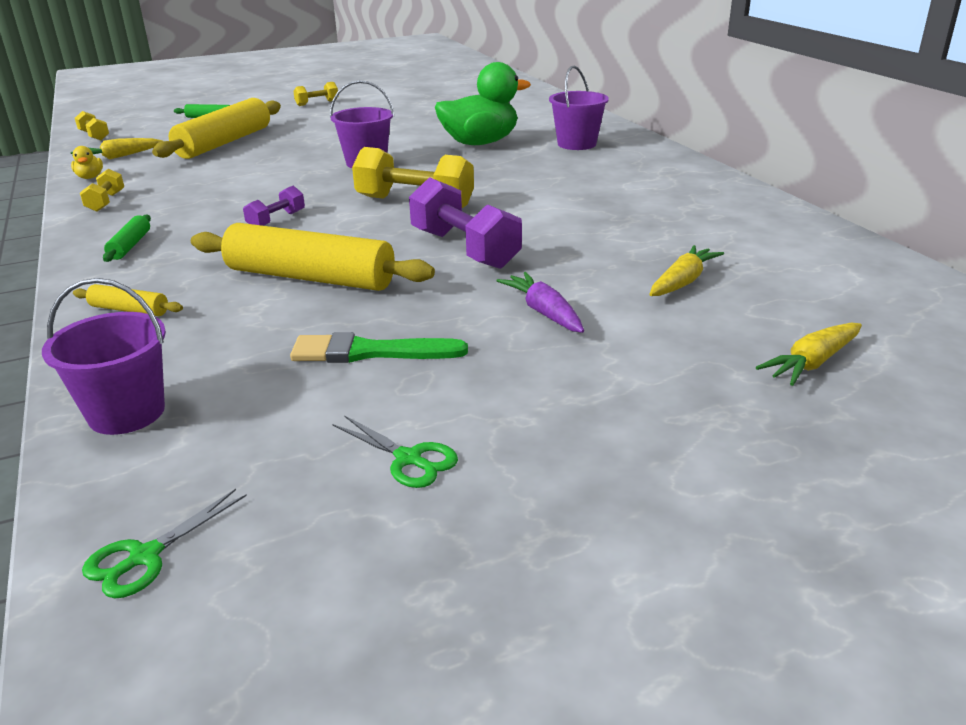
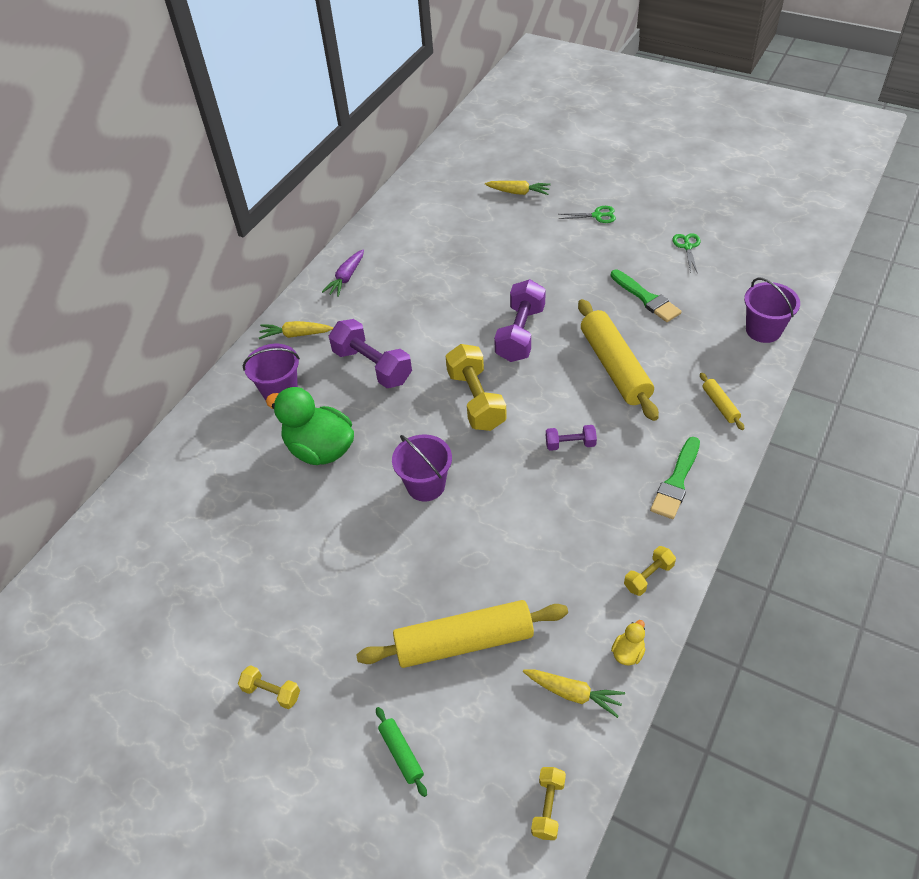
camera: 125 degrees left, 20 degrees up
(130, 246) = (676, 482): green rolling pin -> green brush
(145, 556) = (791, 266): green scissors -> green scissors (597, 215)
(544, 312) = (556, 271): purple carrot -> purple carrot (346, 278)
(546, 177) = (372, 366): none -> purple dumbbell
(683, 282) = (479, 247): yellow carrot -> yellow carrot (295, 335)

